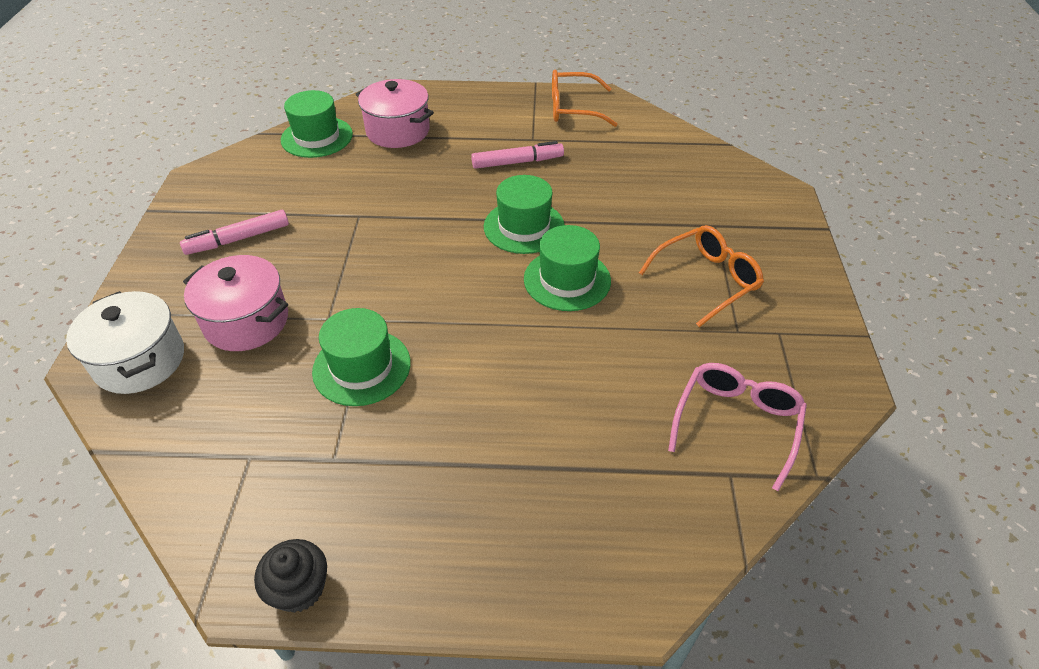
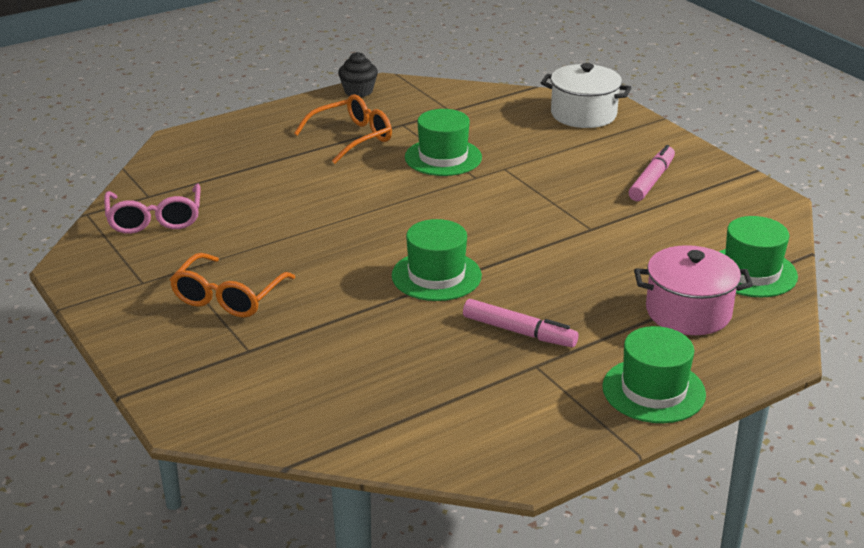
camera: 145 degrees right, 15 degrees down
(246, 321) = (555, 148): pink pot -> none
(517, 162) = (518, 331): pink marker -> pink marker turned 105 degrees counterclockwise
(567, 280) = (354, 252): green hat -> green hat (653, 390)
(573, 108) = (539, 430): orange glasses -> orange glasses (352, 138)

